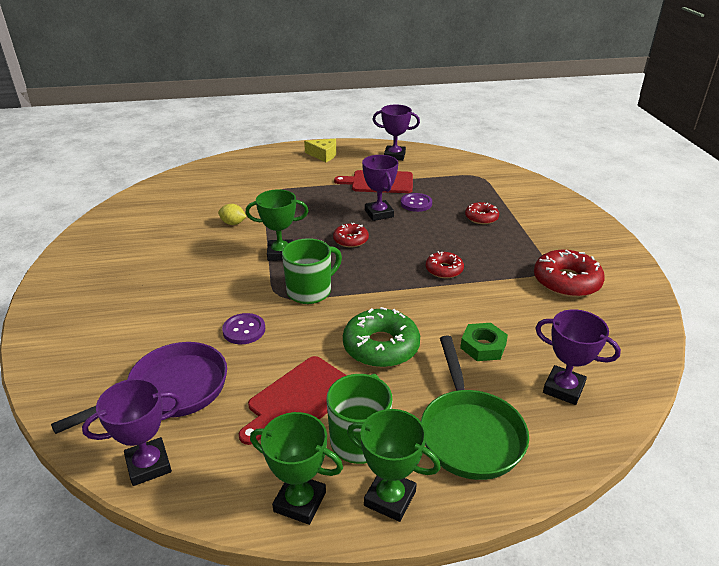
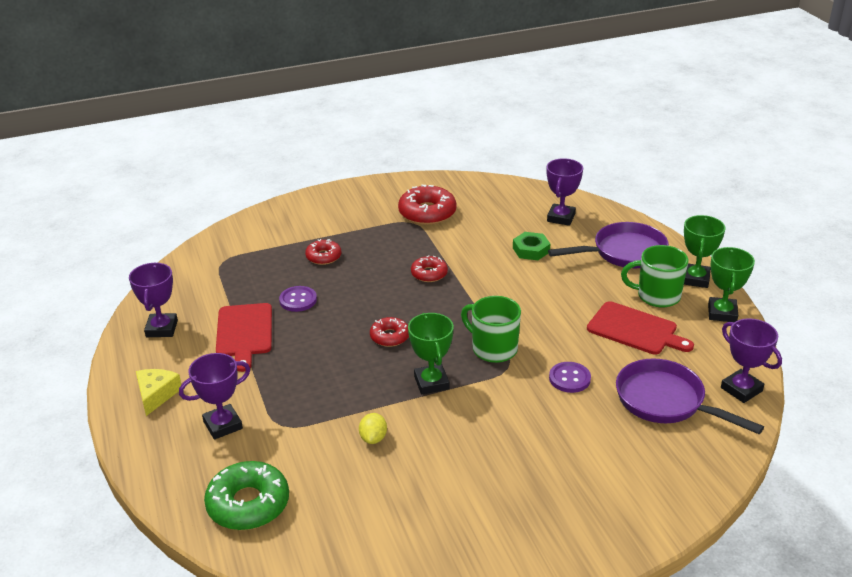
camera: 100 degrees left, 0 degrees up
(379, 213) = (326, 324): purple trophy -> purple trophy (223, 425)
(381, 346) = (554, 298): green donut -> green donut (248, 504)
(469, 433) = (624, 253): green pan -> purple pan

